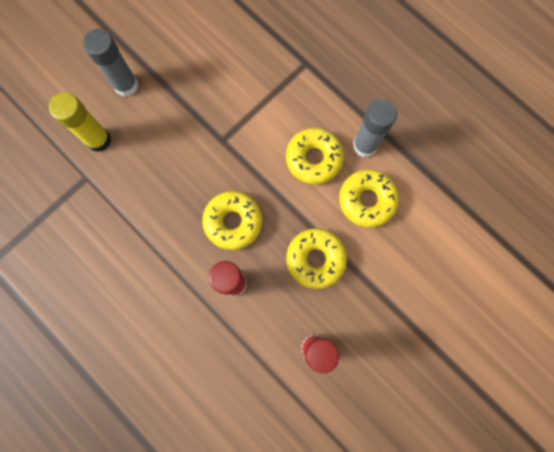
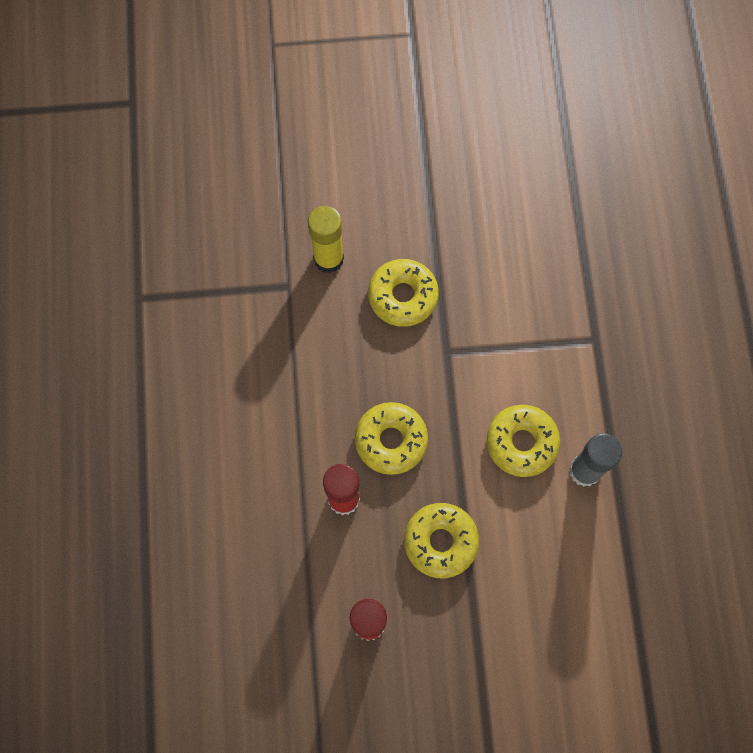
camera: 40 degrees right, 5 degrees down
(126, 85) = (397, 225): grey glue stick -> none
(366, 200) = (540, 526): yellow donut -> yellow donut (403, 296)

